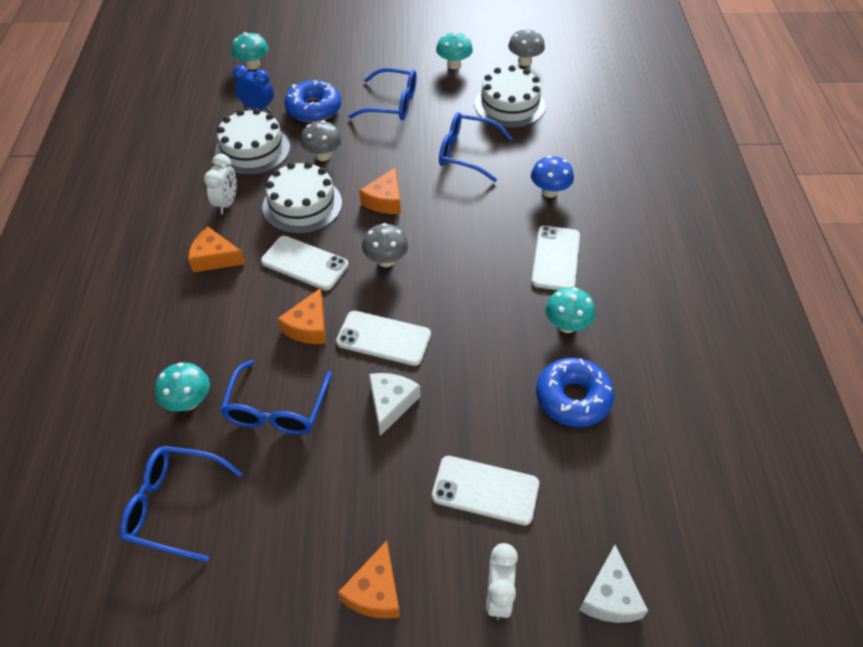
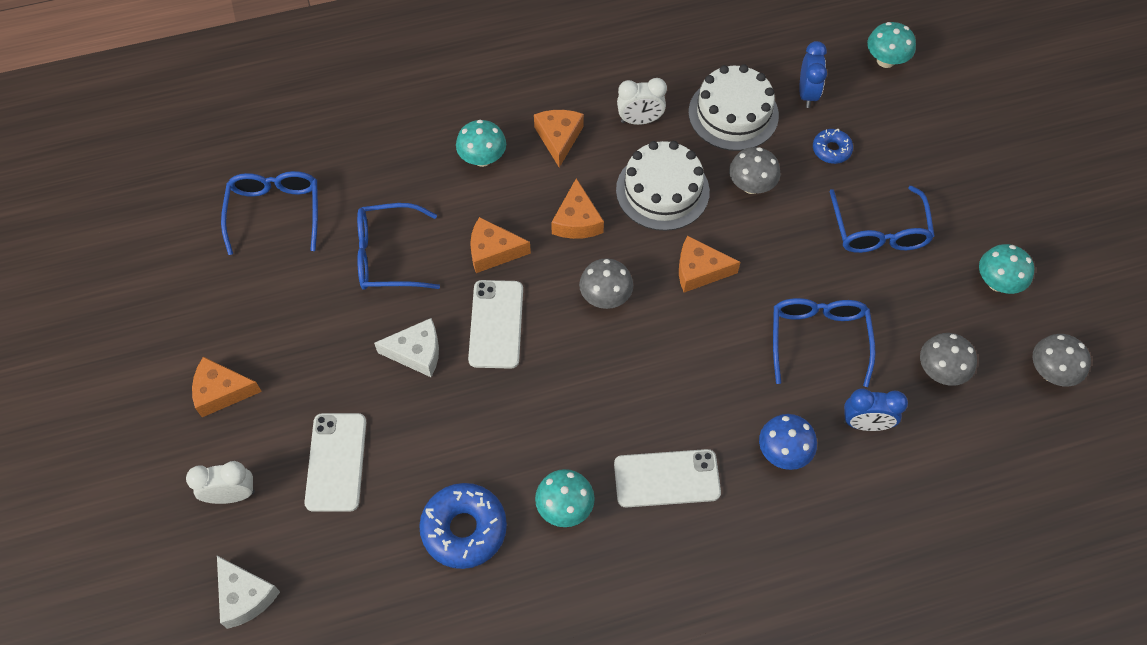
camera: 75 degrees right, 10 degrees up
(189, 401) = (380, 183): turquoise mushroom -> turquoise mushroom (482, 158)
(305, 263) = (577, 221): white phone -> orange cheese
(314, 109) = (831, 150): blue donut -> blue donut, size x0.55
(509, 105) = (940, 371): white cake -> grey mushroom
(538, 147) = (865, 423): none -> blue clock
(610, 596) = (245, 596): white cheese -> white cheese turned 120 degrees counterclockwise

